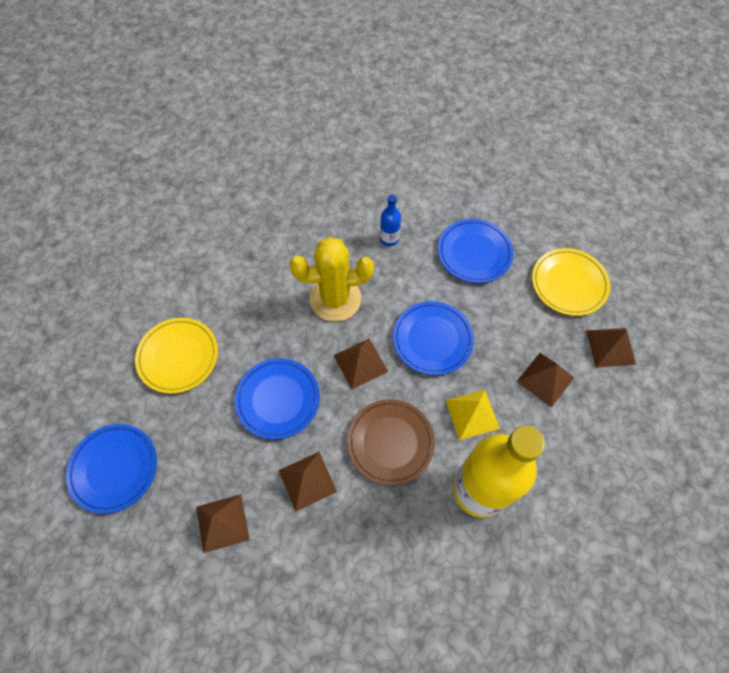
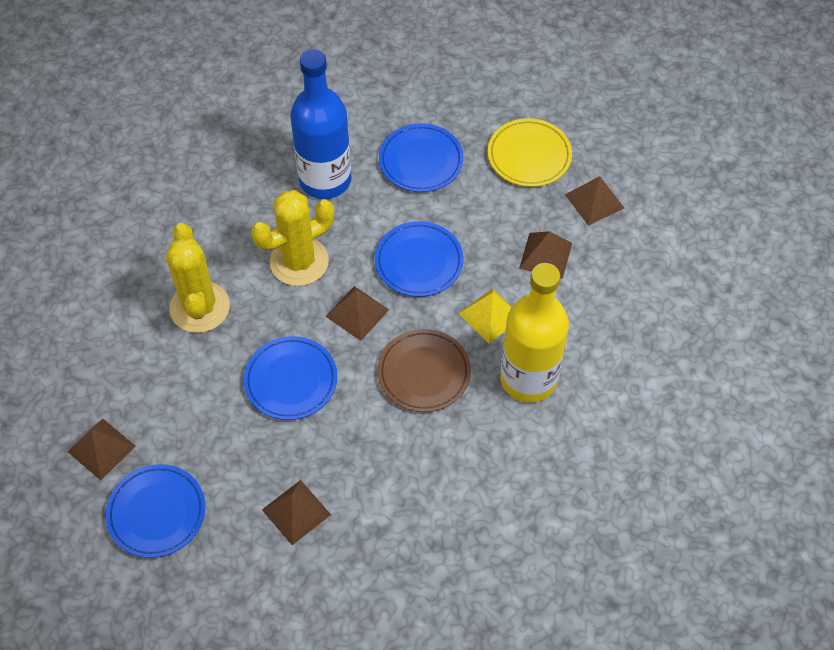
camera: 25 degrees left, 5 degrees down
(178, 357) = (162, 383): yellow plate -> none
(239, 305) = (199, 307): none -> yellow cactus
(307, 480) = (360, 440): brown pyramid -> brown pyramid (101, 448)
(389, 239) = (325, 180): blue bottle -> blue bottle, size x2.40

